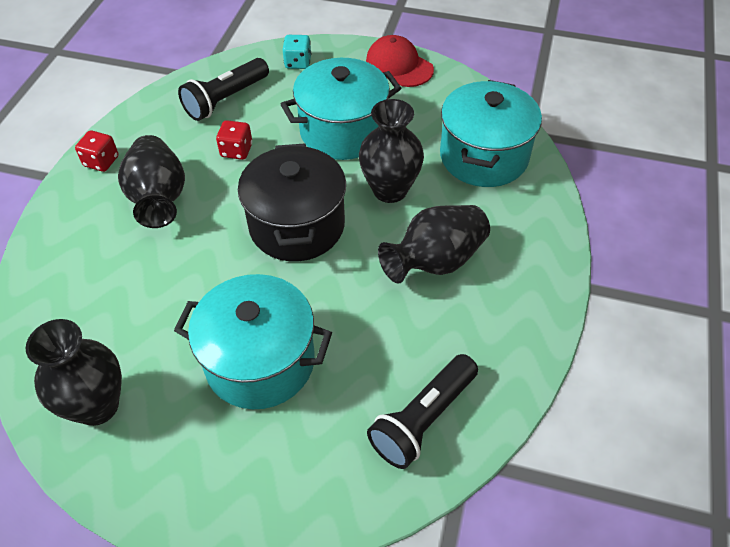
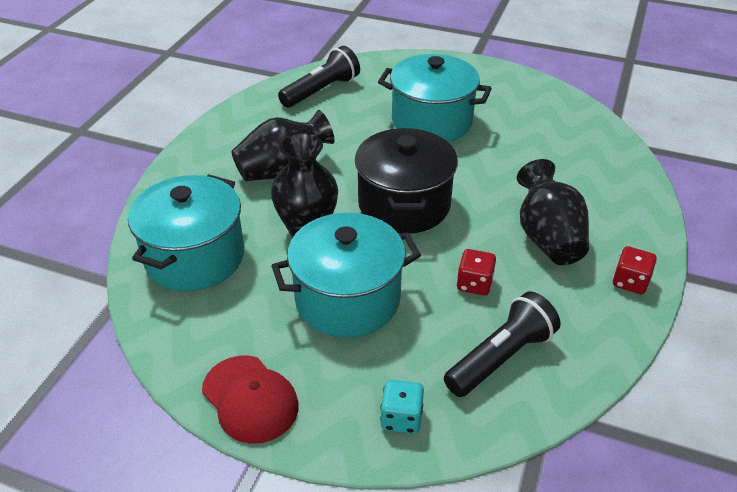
camera: 175 degrees left, 10 degrees down
(97, 406) = (542, 107): black vase -> none

